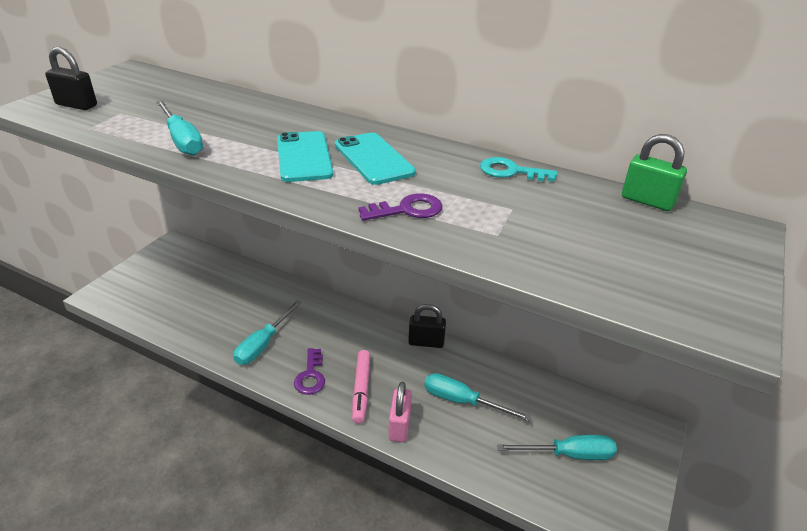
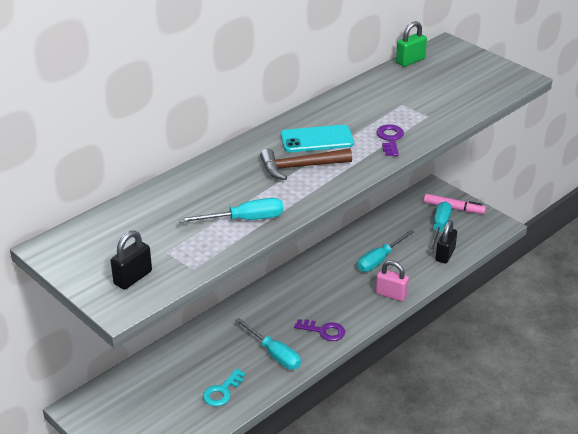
camera: 70 degrees left, 0 degrees up
(303, 157) = (300, 167): turquoise phone -> brown hammer
(361, 389) = (349, 306): pink marker -> pink marker (454, 208)
(426, 342) = (313, 262): black padlock -> black padlock (445, 255)
(511, 171) = (358, 93): turquoise key -> turquoise key (222, 391)

